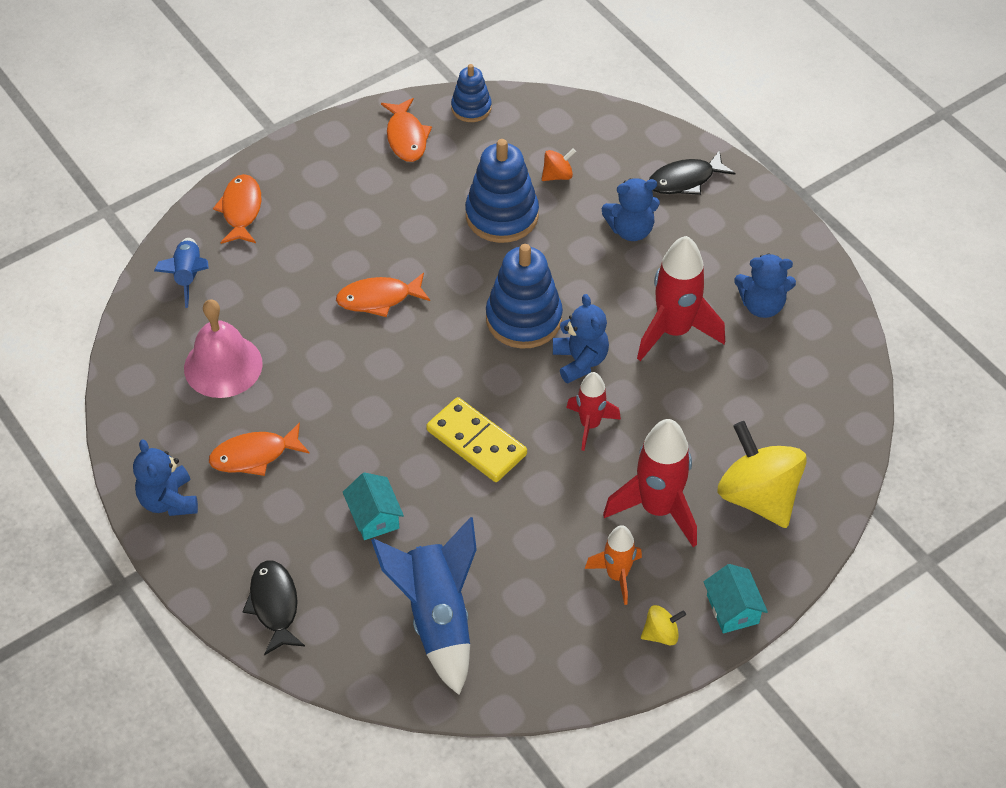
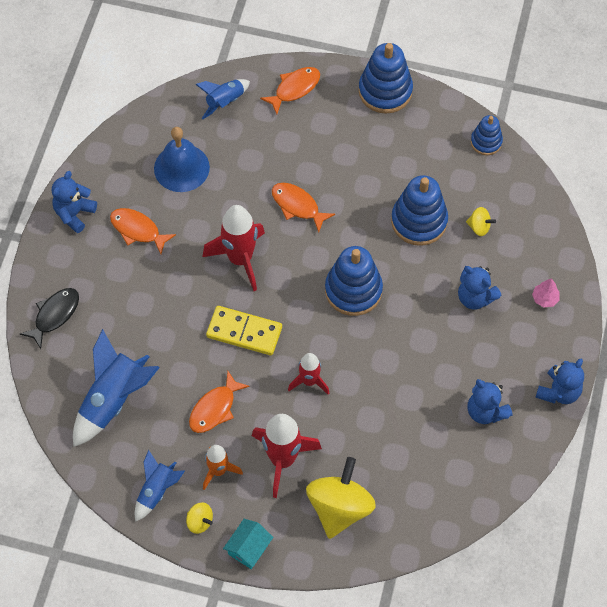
camera: 50 degrees right, 10 degrees up
(223, 366) = (181, 168): pink bell -> blue bell
(328, 143) = (385, 91): none -> blue stacking toy
(374, 517) = (150, 319): turquoise house -> none
(406, 137) = (429, 126): orange fish -> orange fish (215, 408)
(476, 442) = (244, 332): yellow domino -> yellow domino turned 75 degrees counterclockwise
(557, 175) = (479, 227): orange spinning top -> yellow spinning top
(580, 361) = (350, 342): blue teddy bear -> blue teddy bear (558, 392)
(587, 650) = (157, 491): none -> blue rocket
(674, 331) = (420, 377): red rocket -> red rocket (240, 259)
(685, 180) = (545, 298): black fish -> pink tree

